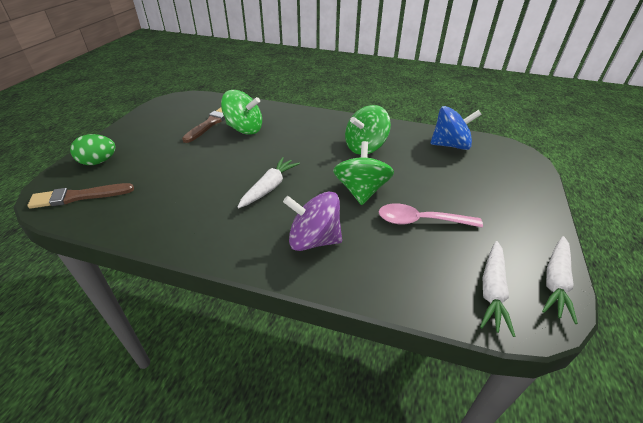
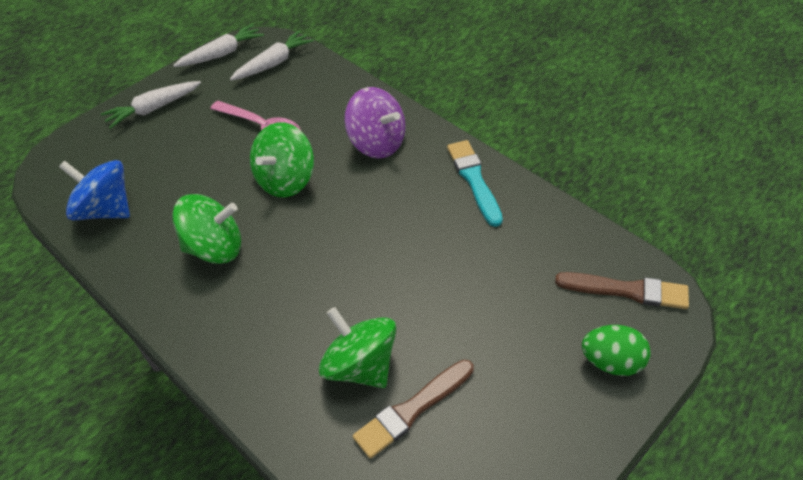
camera: 150 degrees left, 10 degrees up
(210, 235) = (474, 180): none -> turquoise brush
(269, 187) = (385, 221): white carrot -> white carrot (153, 109)

